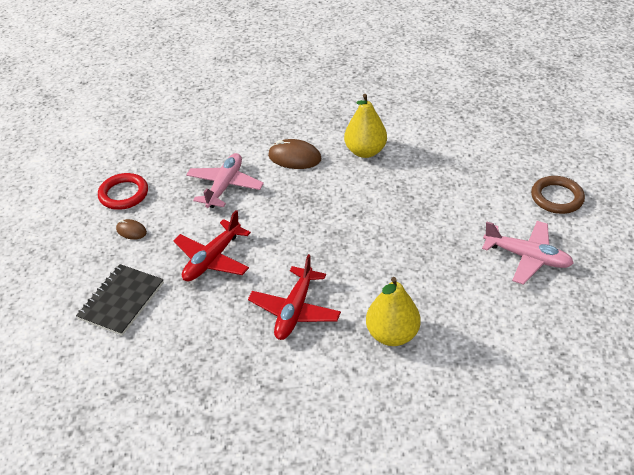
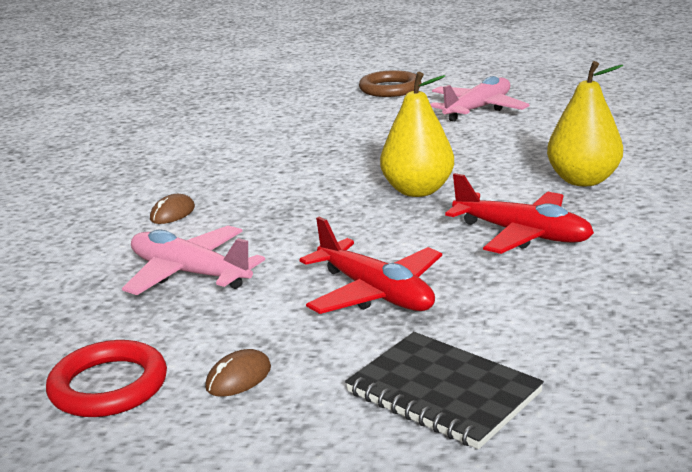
camera: 75 degrees left, 20 degrees down
(294, 157) = (172, 213): brown mouse -> brown mouse, size x0.57
(365, 151) = (211, 167): yellow pear -> yellow pear (417, 191)

